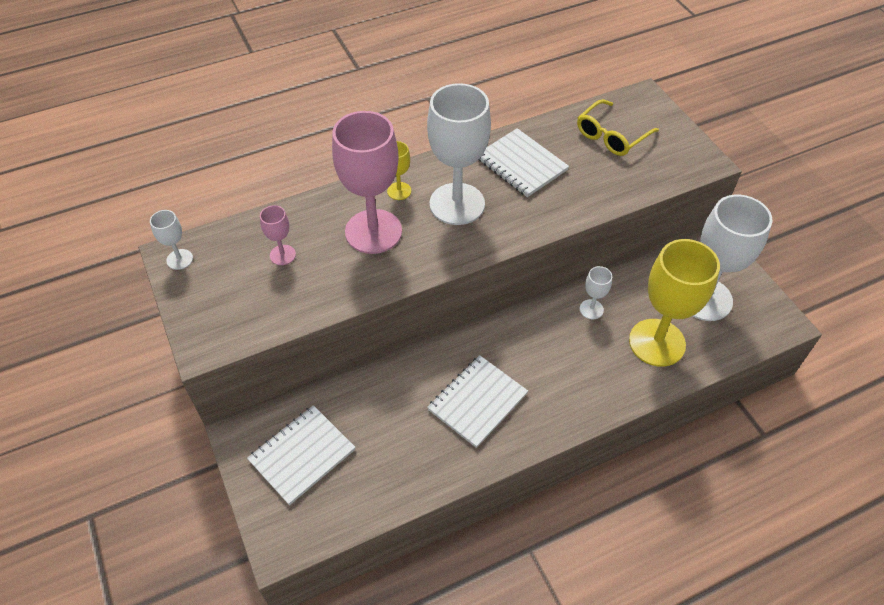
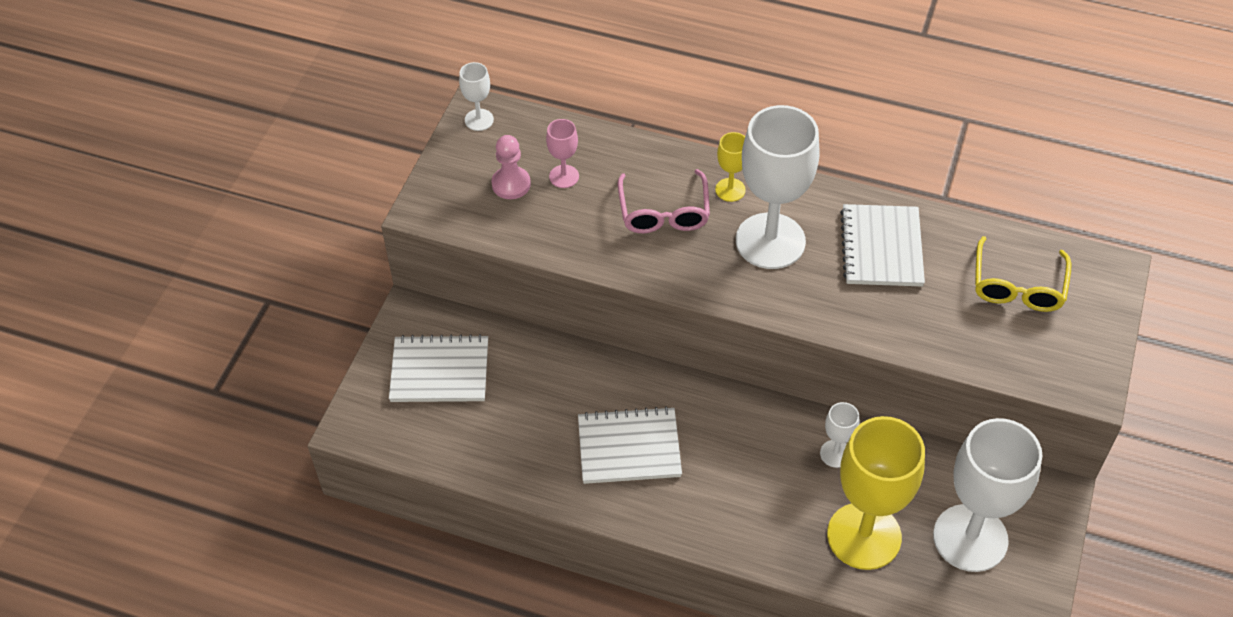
camera: 45 degrees right, 0 degrees up
(250, 285) = (511, 184): none -> pink pawn
(373, 231) = (664, 212): pink goblet -> pink glasses
(611, 136) = (1018, 285): yellow glasses -> yellow glasses turned 75 degrees counterclockwise

